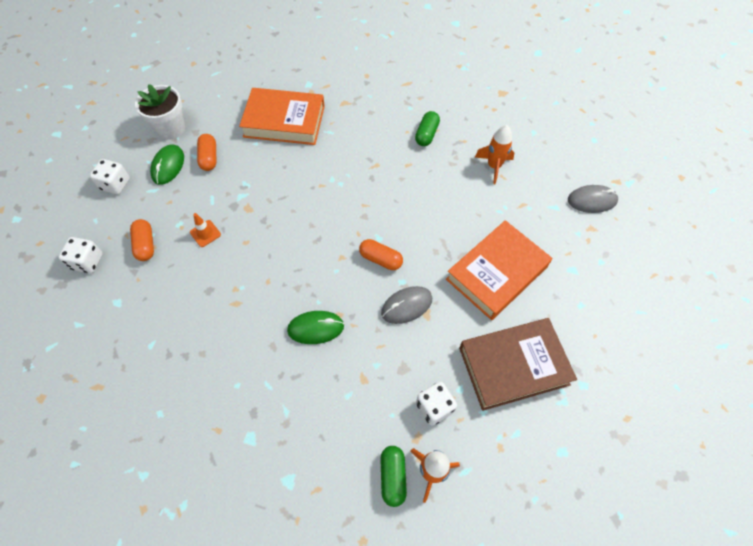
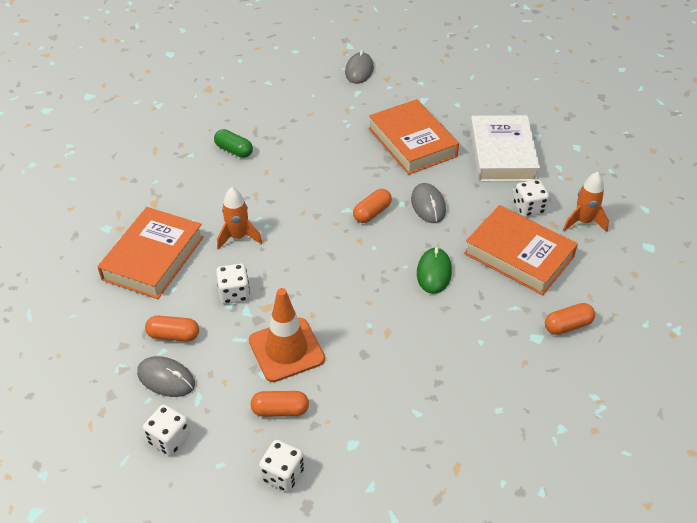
camera: 75 degrees left, 15 degrees down
(168, 166) = (166, 379): green mouse -> grey mouse
(171, 128) = (103, 371): white flower pot -> none
(205, 233) = (286, 350): orange traffic cone -> orange traffic cone, size x2.16
(258, 183) = (234, 293): none -> white dice
(271, 468) = (567, 326): none -> orange capsule
(359, 406) = (519, 255): none -> orange book
(392, 477) = (584, 245): green capsule -> none
(494, 166) = (296, 116): orange rocket -> orange rocket (238, 237)
(513, 366) = (502, 154): brown book -> white book

